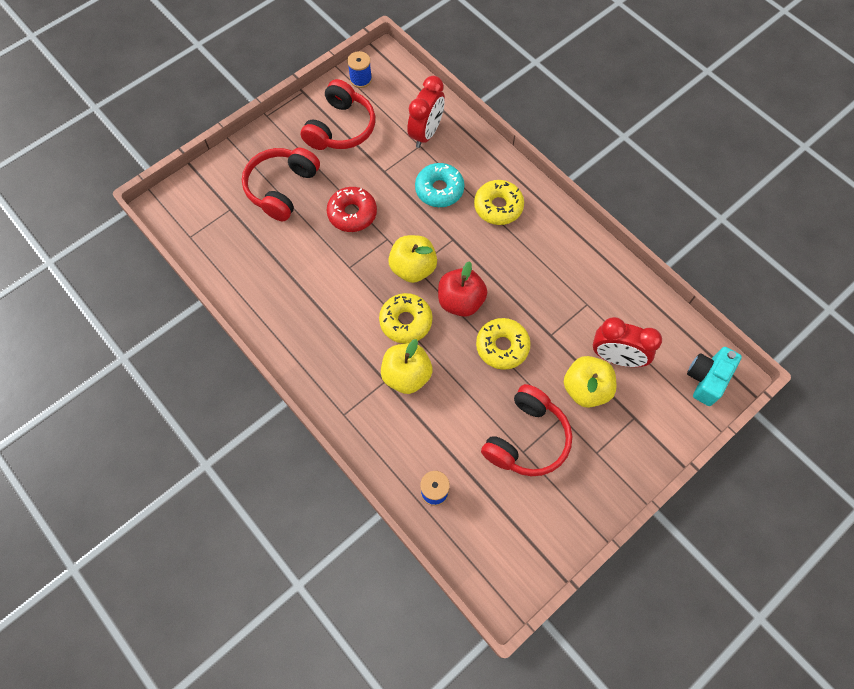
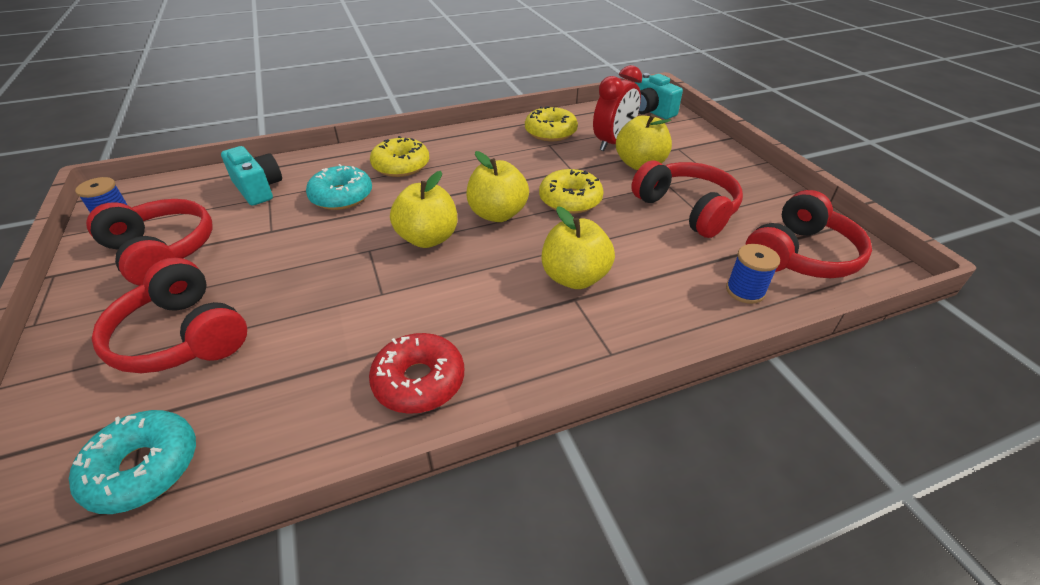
camera: 70 degrees left, 25 degrees down
(206, 229) = (143, 468): none -> turquoise donut
(352, 213) = (303, 271): red donut -> red donut (419, 381)
(406, 321) = (498, 261): yellow donut -> yellow donut (550, 132)
(426, 133) = (258, 189): red clock -> turquoise camera
(460, 301) = (497, 214): red apple -> yellow apple
(495, 532) = (800, 255): none -> red headphones

